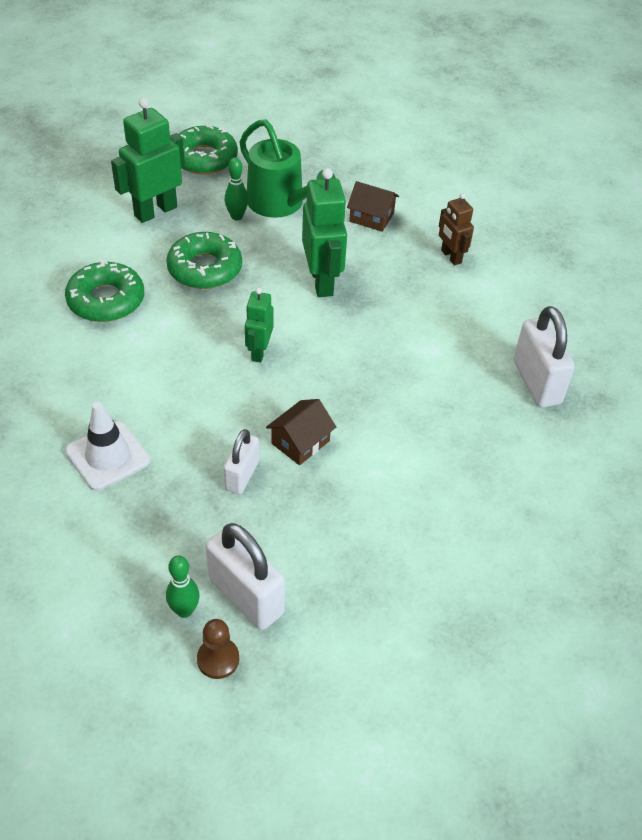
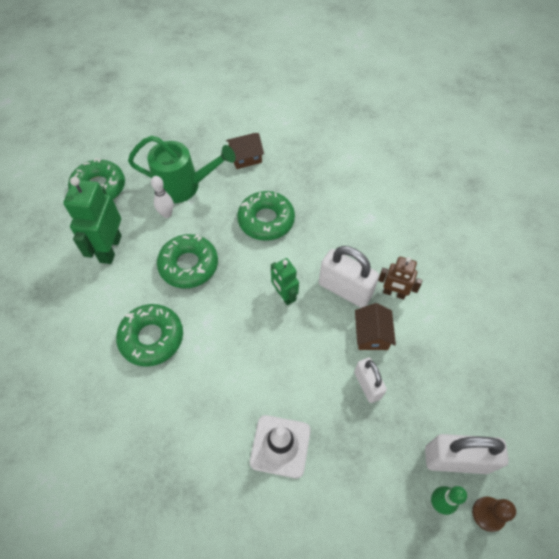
camera: 40 degrees left, 10 degrees up
(237, 216) = (167, 214): green bowling pin -> white bowling pin
(322, 281) = (266, 220): green robot -> green donut
(451, 257) = (314, 152): brown robot -> brown robot (394, 293)
(537, 382) = (437, 196): white padlock -> white padlock (345, 289)

